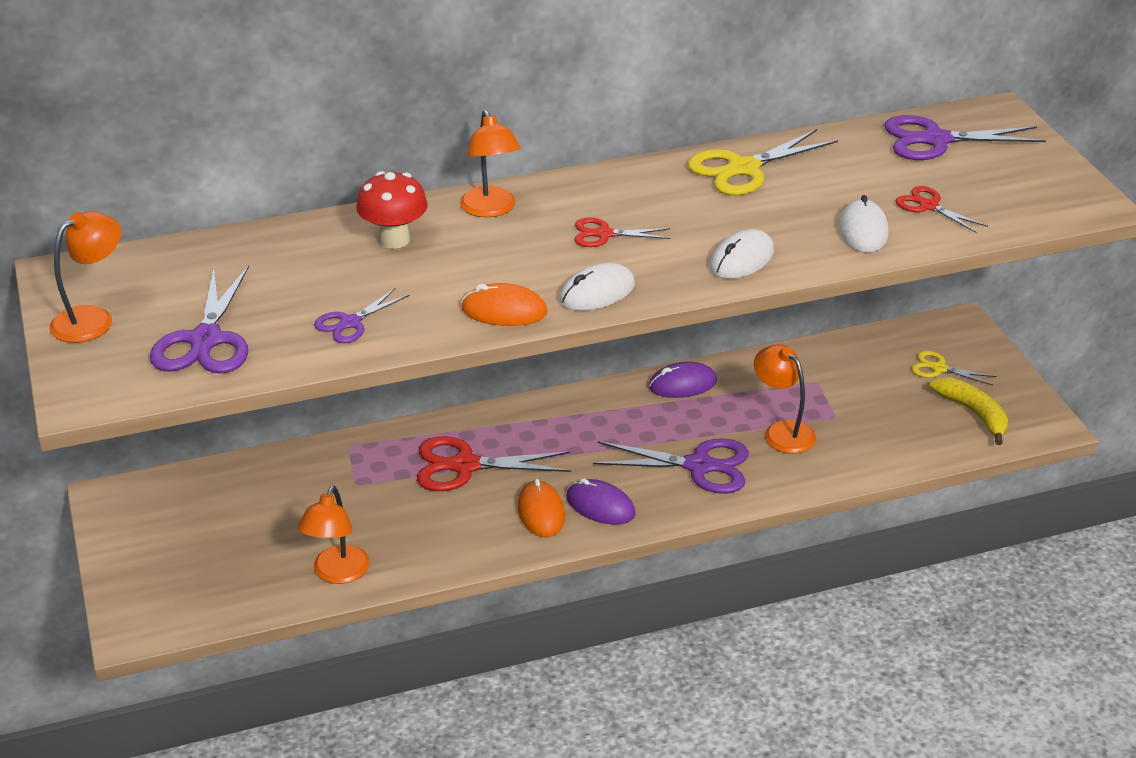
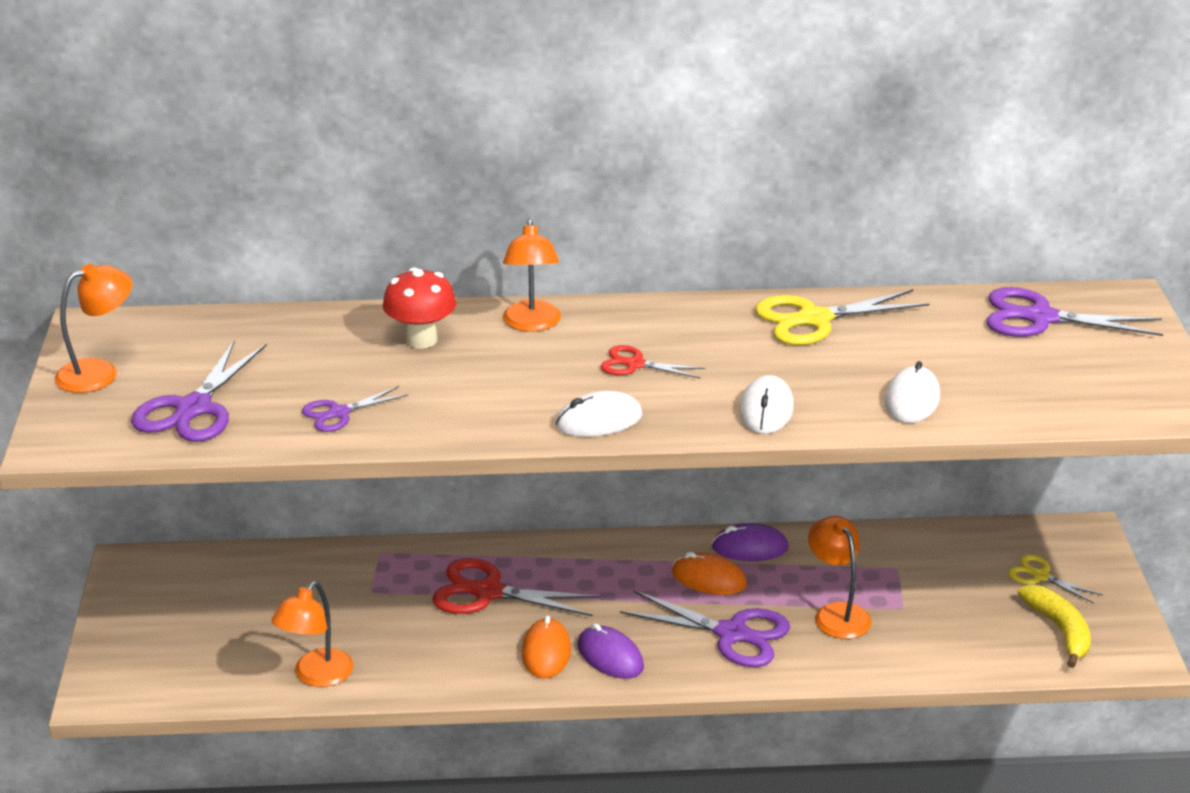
camera: 15 degrees right, 5 degrees down
(504, 311) = (495, 424): orange mouse -> orange mouse (708, 578)
(742, 259) = (766, 410): white mouse -> white mouse turned 45 degrees counterclockwise
(928, 206) = (997, 384): red scissors -> none

